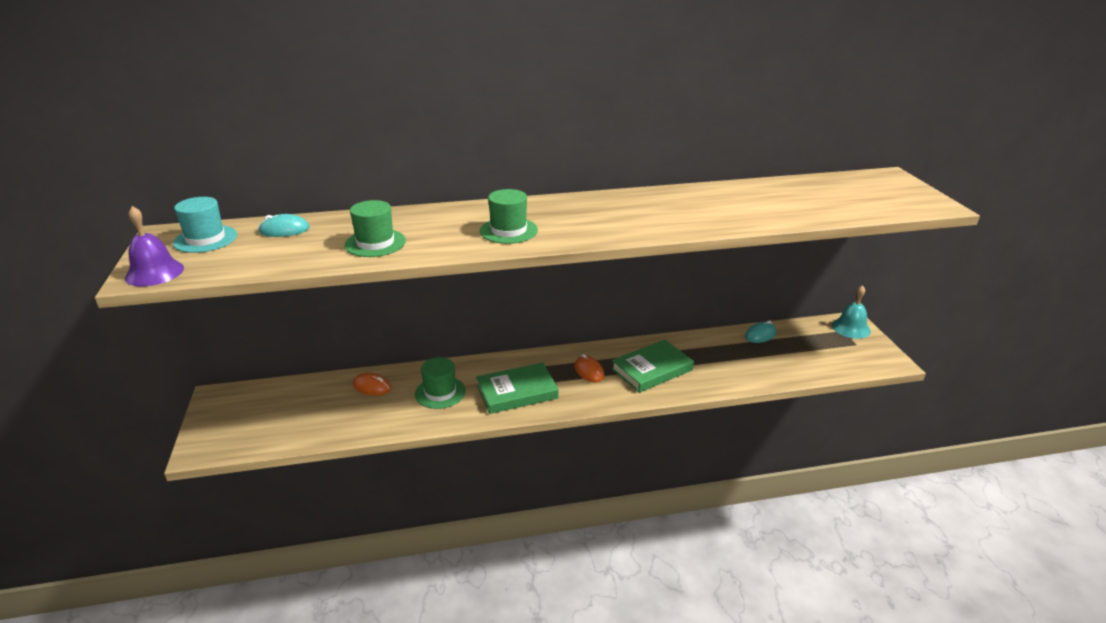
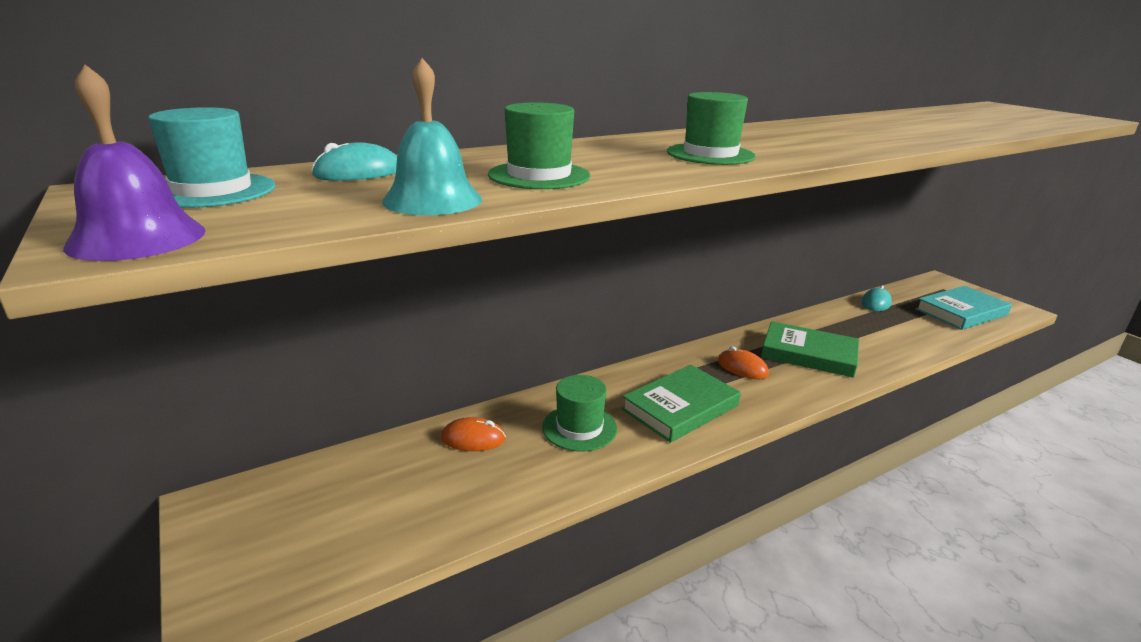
camera: 20 degrees left, 5 degrees down
(652, 369) = (808, 354): green book -> green book turned 75 degrees clockwise
(830, 355) = (961, 312): none -> turquoise book
(851, 328) = (947, 285): turquoise bell -> turquoise bell (432, 200)

